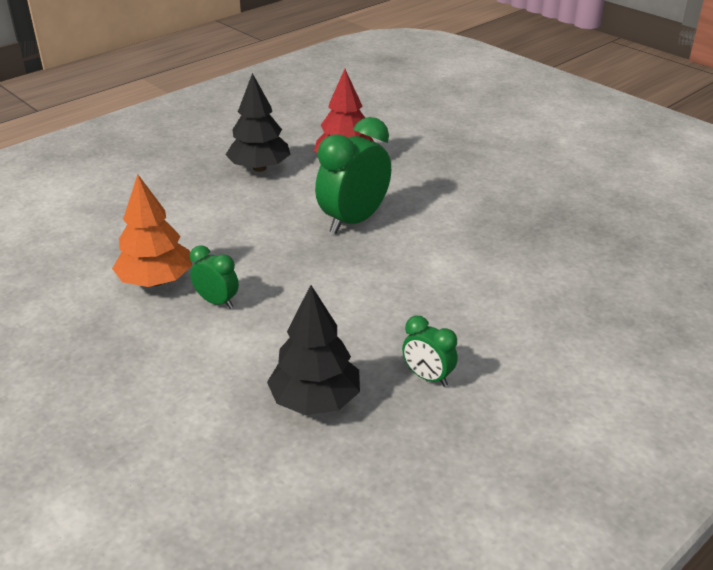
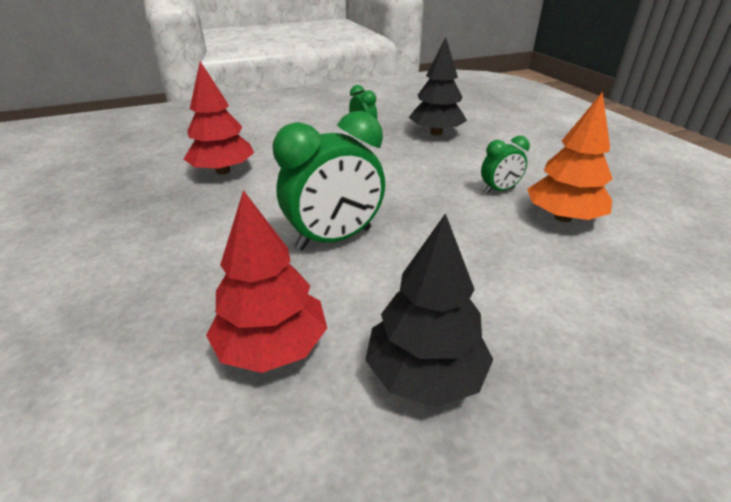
camera: 160 degrees left, 0 degrees up
(217, 302) = (499, 190): green clock -> green clock turned 75 degrees counterclockwise
(525, 264) = (223, 171): none -> red tree

